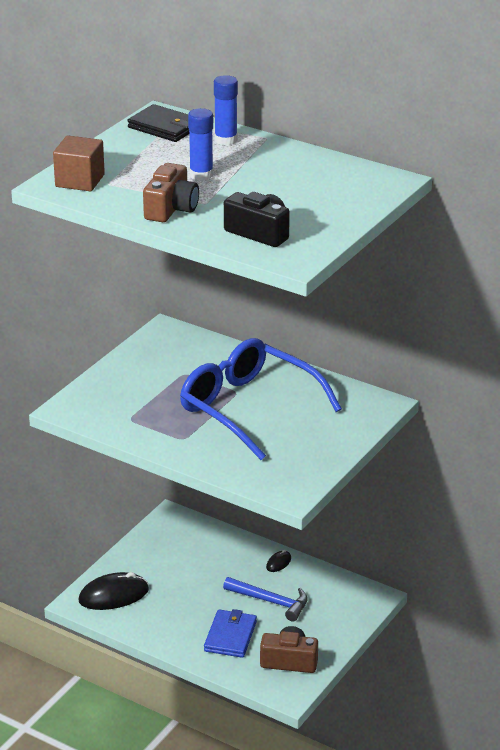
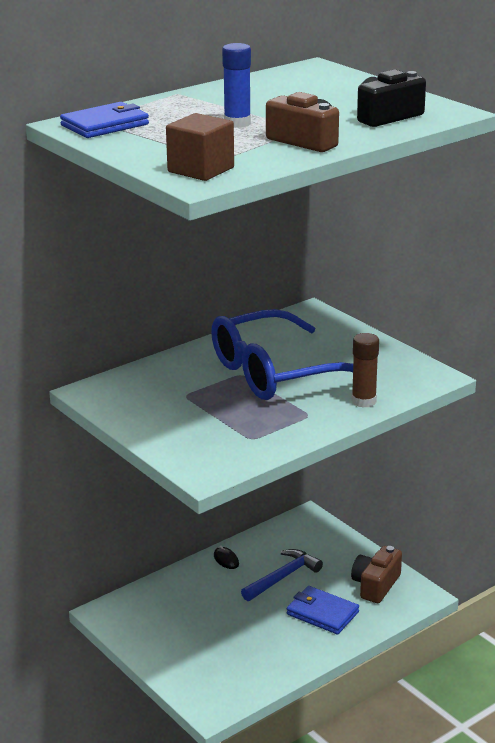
camera: 70 degrees left, 5 degrees down
(113, 595) = (214, 679): black mouse -> none
(164, 127) = (105, 125): black wallet -> blue wallet
(222, 462) = (363, 401): none -> brown glue stick
(226, 140) = (165, 107): blue glue stick -> none

